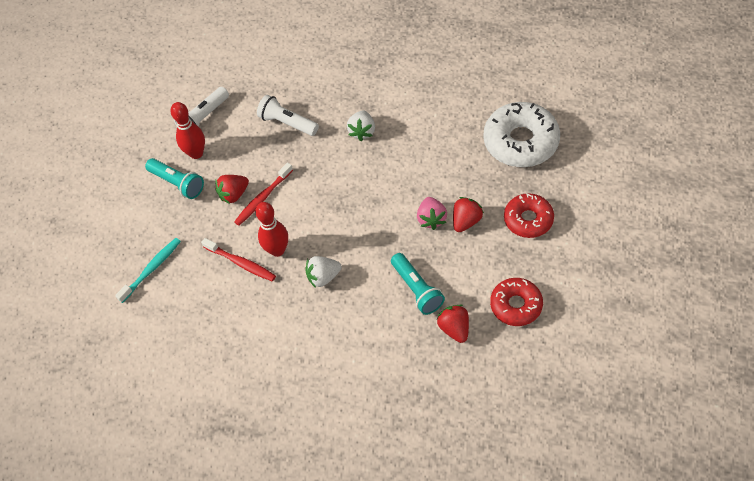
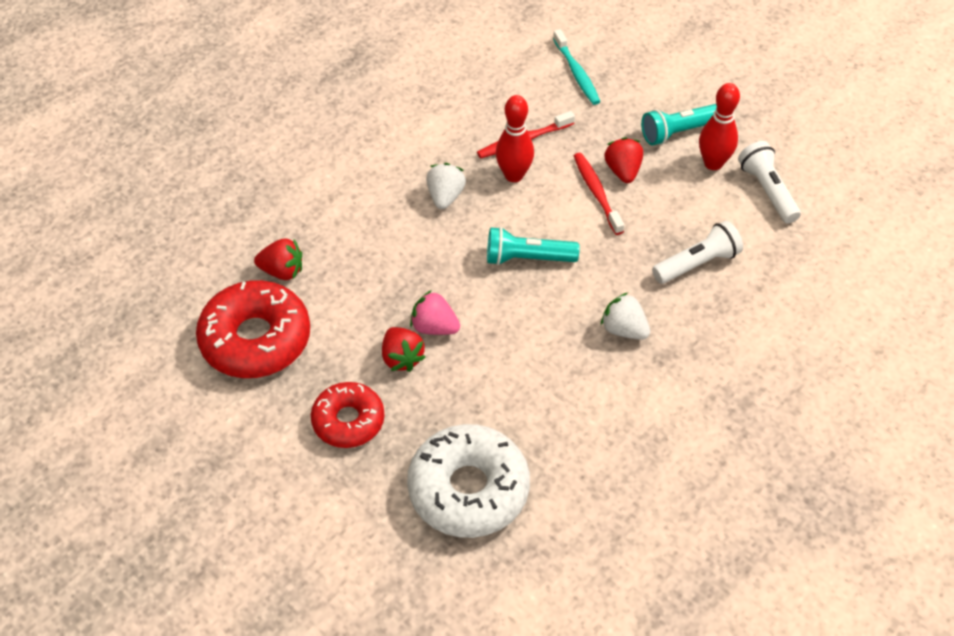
camera: 115 degrees right, 5 degrees down
(417, 289) = (357, 265): turquoise flashlight -> turquoise flashlight (527, 258)
(516, 305) = (256, 339): red donut -> red donut, size x1.60

